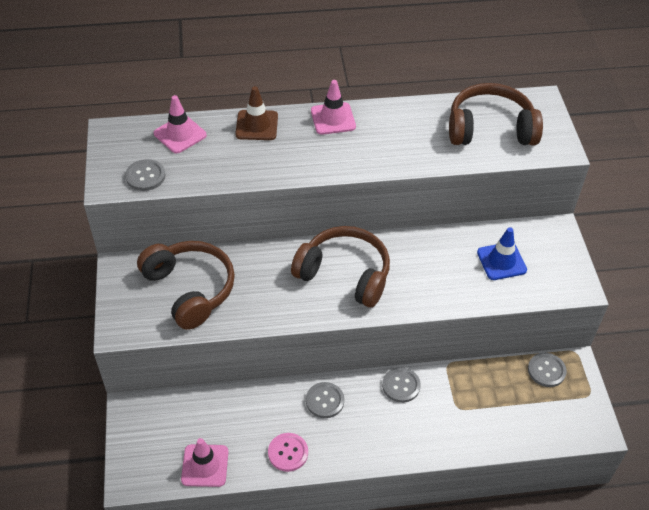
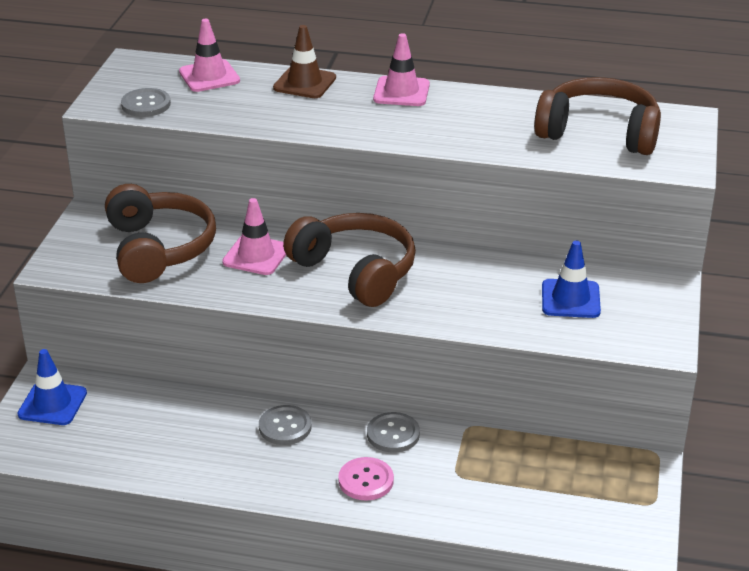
camera: 20 degrees right, 15 degrees down
(147, 429) = (52, 404): none -> blue traffic cone
(205, 465) = (100, 455): pink traffic cone -> pink traffic cone (256, 255)
(288, 453) = (208, 467): pink button -> pink button (366, 480)
(546, 370) = (603, 463): grey button -> none

